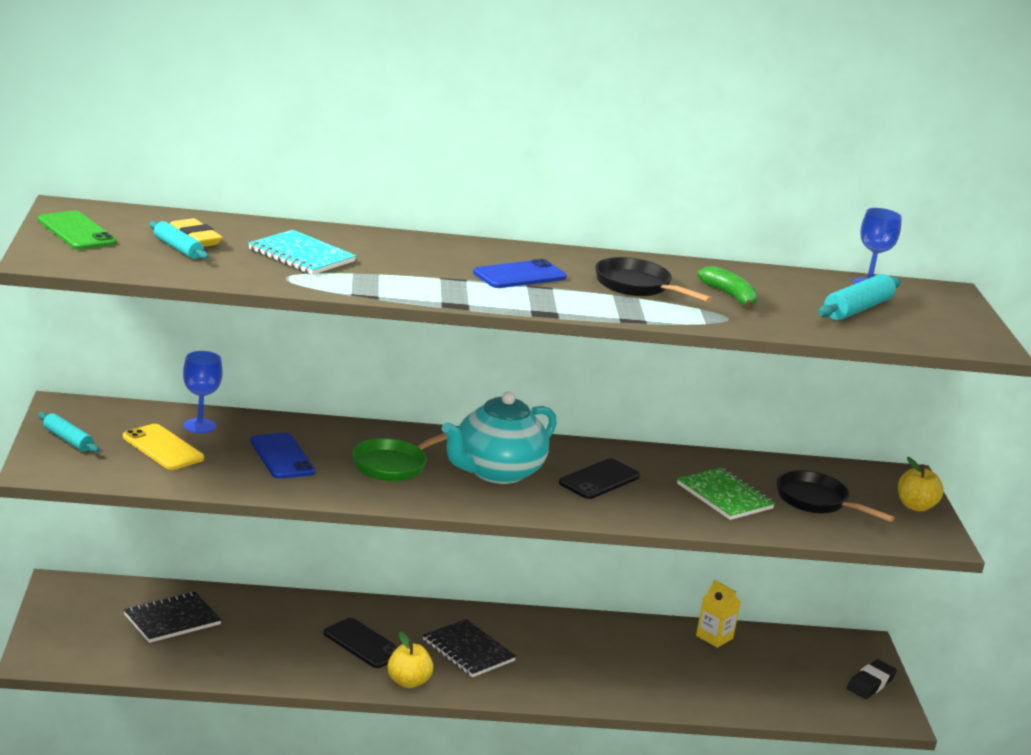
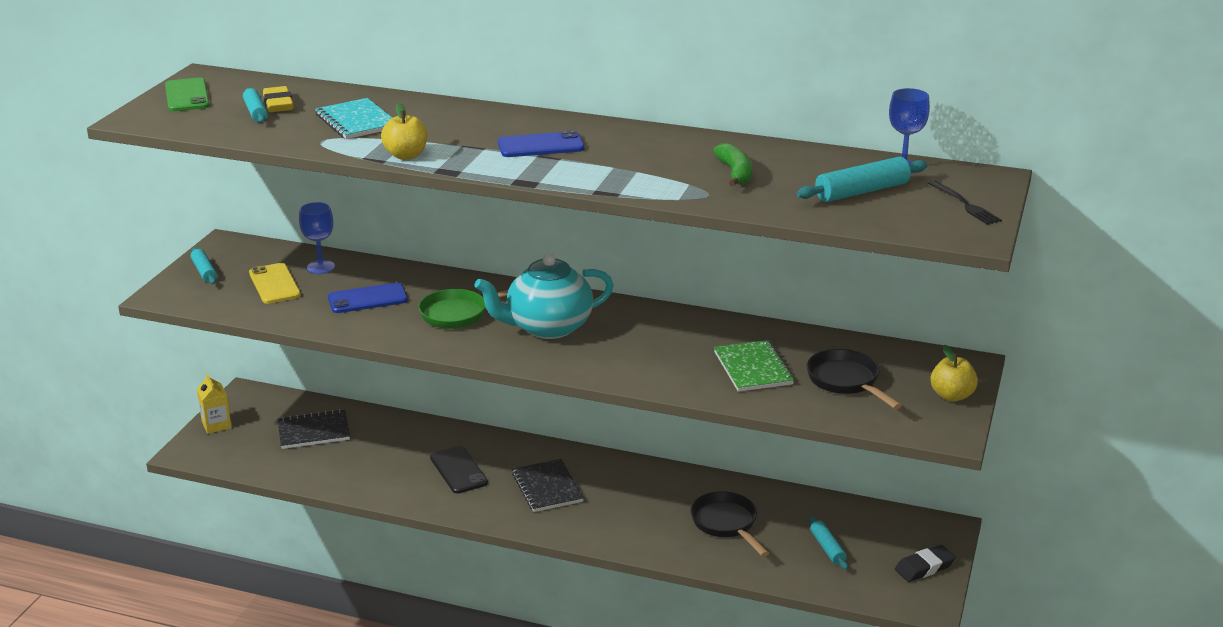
camera: 25 degrees right, 5 degrees up
(282, 457) = (368, 299): blue phone -> blue phone turned 75 degrees clockwise
(408, 682) = (474, 509): yellow apple -> yellow apple (406, 155)
(599, 480) = (640, 342): black phone -> none
(637, 286) = (647, 160): black pan -> black pan (726, 524)
(714, 637) = (792, 502): yellow carton -> yellow carton (216, 425)
(775, 677) = (827, 548): none -> turquoise rolling pin
(953, 317) = (965, 204): none -> black fork

